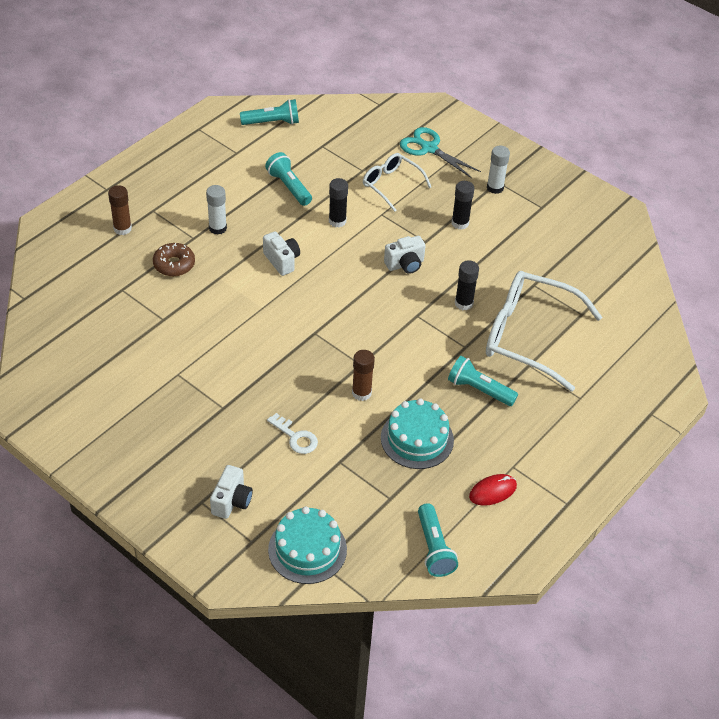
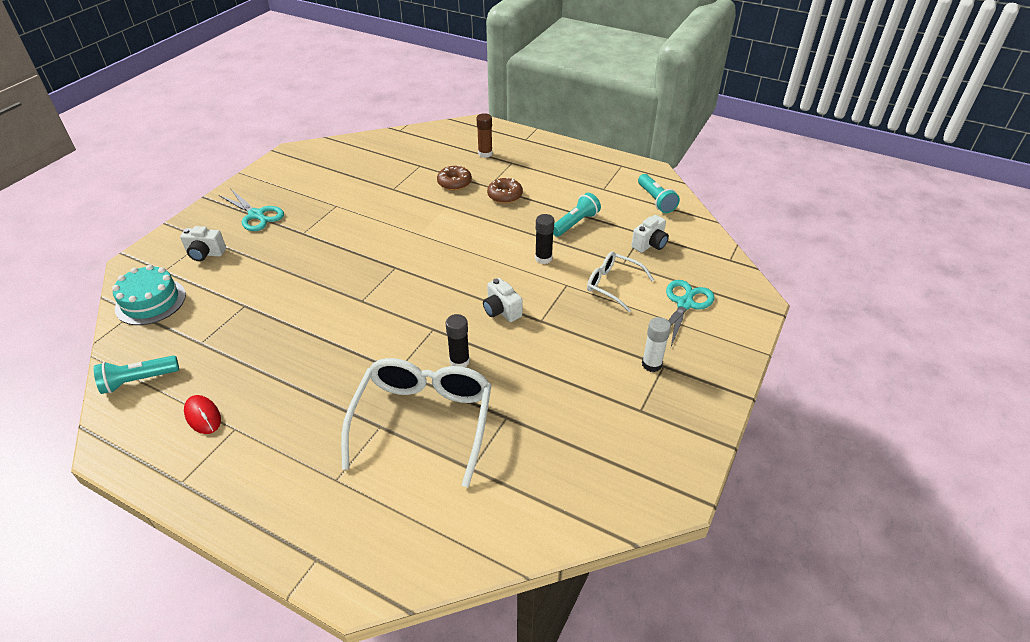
camera: 80 degrees right, 5 degrees down
(167, 452) = (256, 215): none -> turquoise scissors
(217, 228) = (505, 195): white glue stick -> brown donut
(282, 261) = (478, 235): white camera -> white camera (649, 244)
(296, 437) = (272, 276): white key -> none
(361, 393) = (326, 306): brown glue stick -> none
(391, 185) = (612, 285): white glasses -> white glasses turned 90 degrees counterclockwise
(417, 439) = (271, 351): turquoise cake -> none
(460, 223) = (579, 343): black glue stick -> none
(479, 389) = (339, 388): turquoise flashlight -> none

